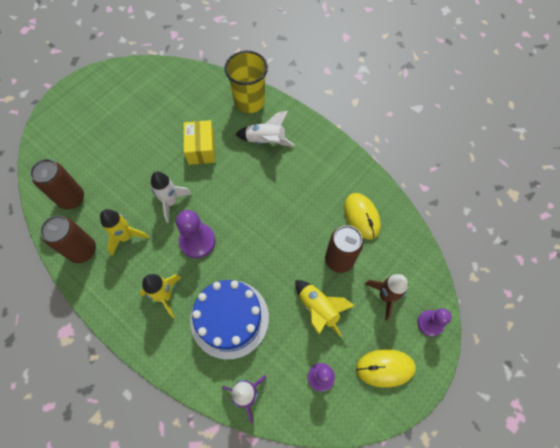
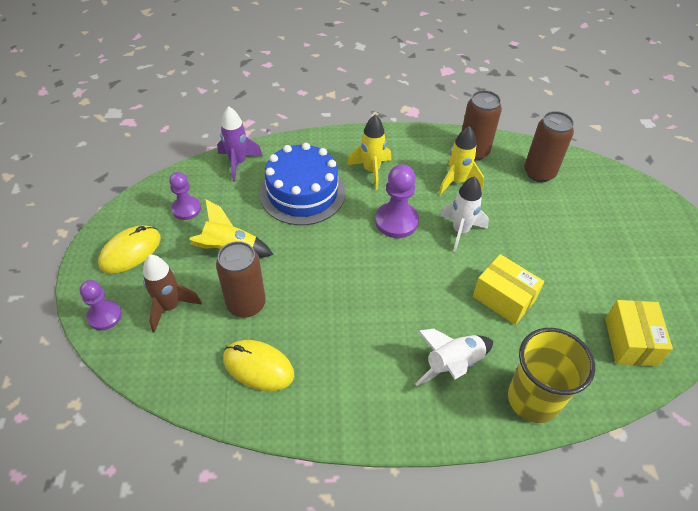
camera: 135 degrees right, 15 degrees down
(175, 87) = (630, 342): none -> yellow box

